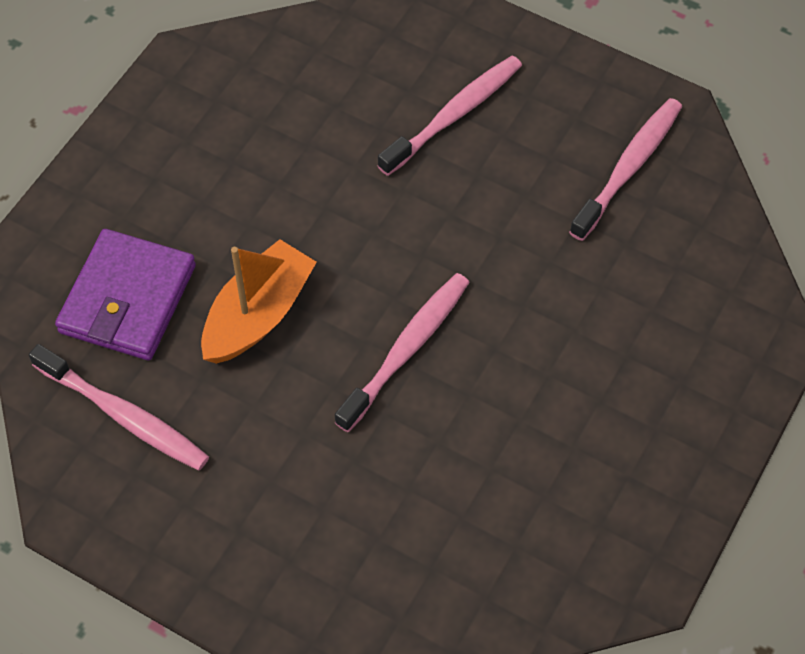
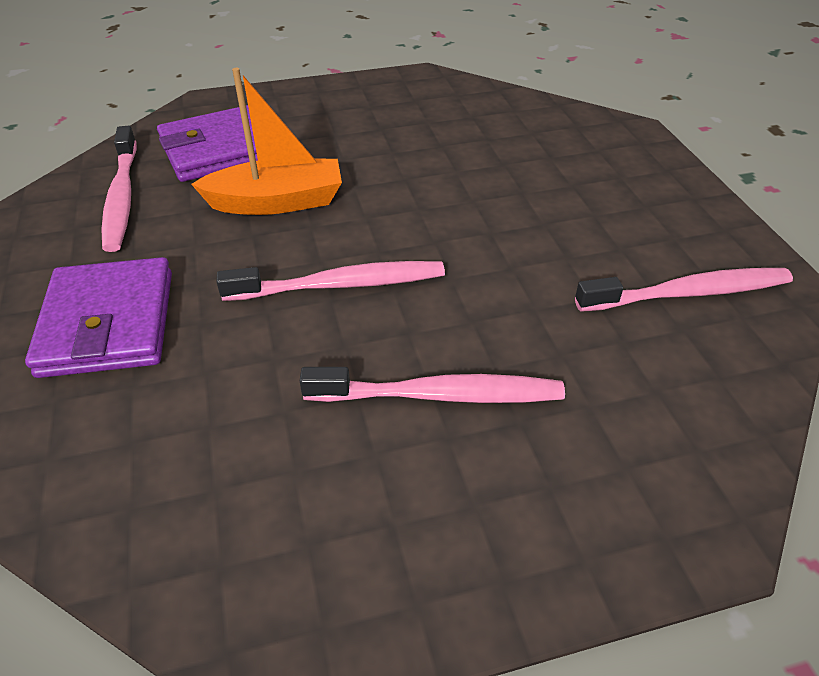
camera: 45 degrees right, 15 degrees down
(293, 517) = (108, 323): none -> purple wallet
(454, 115) = (569, 184): pink toothbrush -> pink toothbrush (440, 395)

